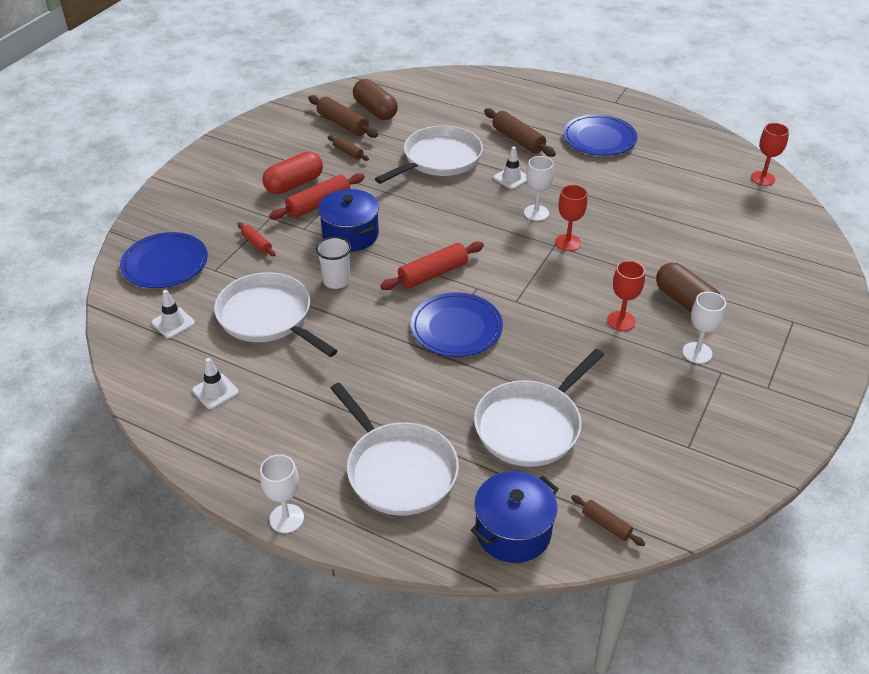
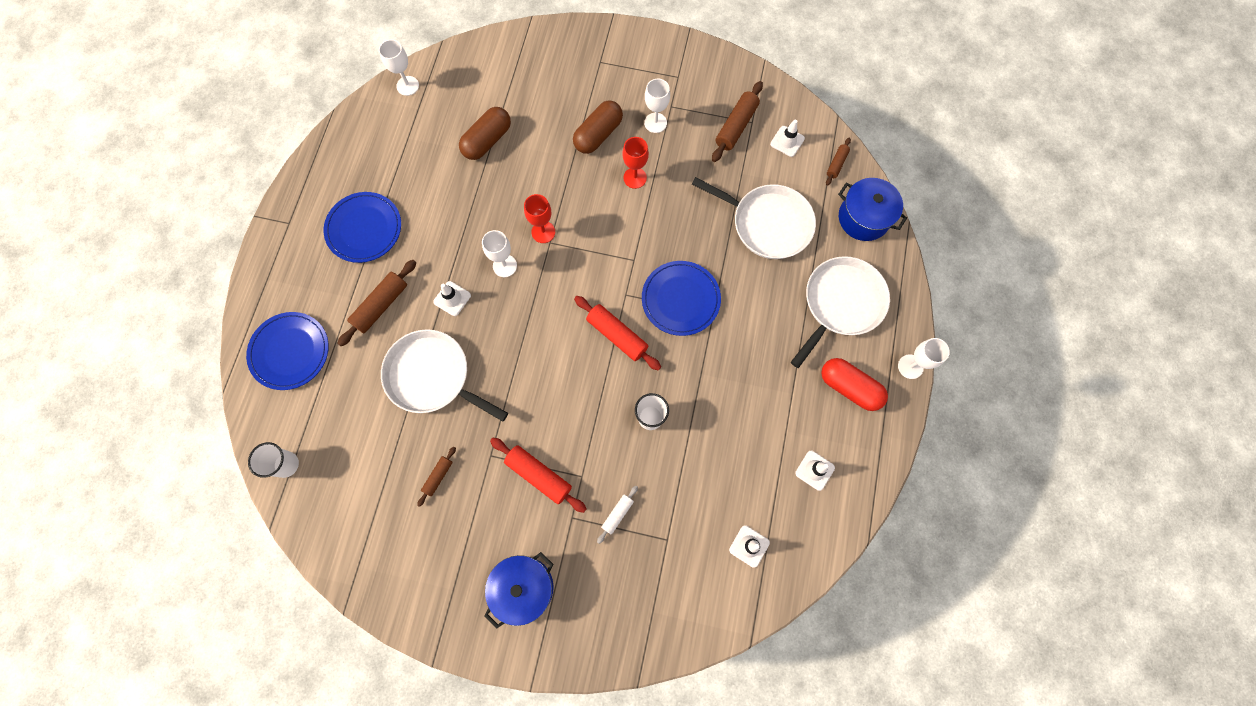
camera: 105 degrees left, 30 degrees up
(165, 263) = (672, 595): blue plate -> blue plate (290, 352)
(257, 244) = (617, 514): red rolling pin -> white rolling pin
(268, 317) = (715, 461): white pan -> none
(294, 184) = (510, 514): red capsule -> red capsule (849, 387)
(342, 124) = (381, 502): brown rolling pin -> brown rolling pin (736, 126)
(350, 235) = (580, 427): blue pot -> blue pot (523, 588)
(375, 110) = (345, 473): brown capsule -> brown capsule (487, 140)
(397, 86) = (286, 464): none -> white cup
(652, 477) = (787, 141): none -> white traffic cone
(762, 178) = (407, 86): red goblet -> white goblet

